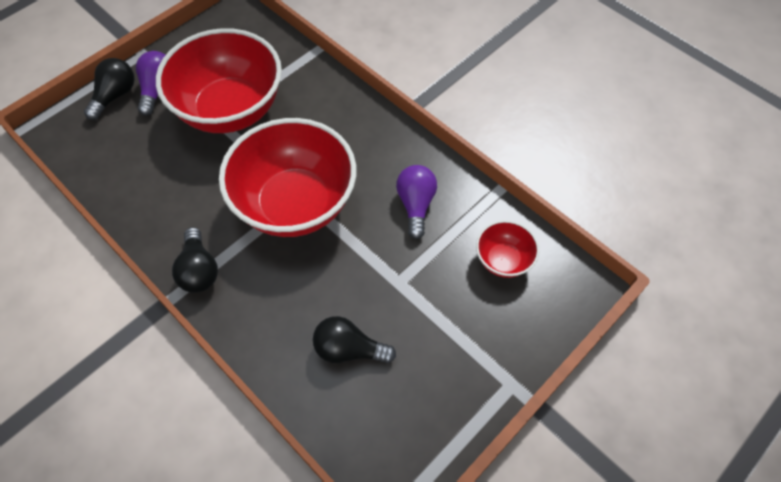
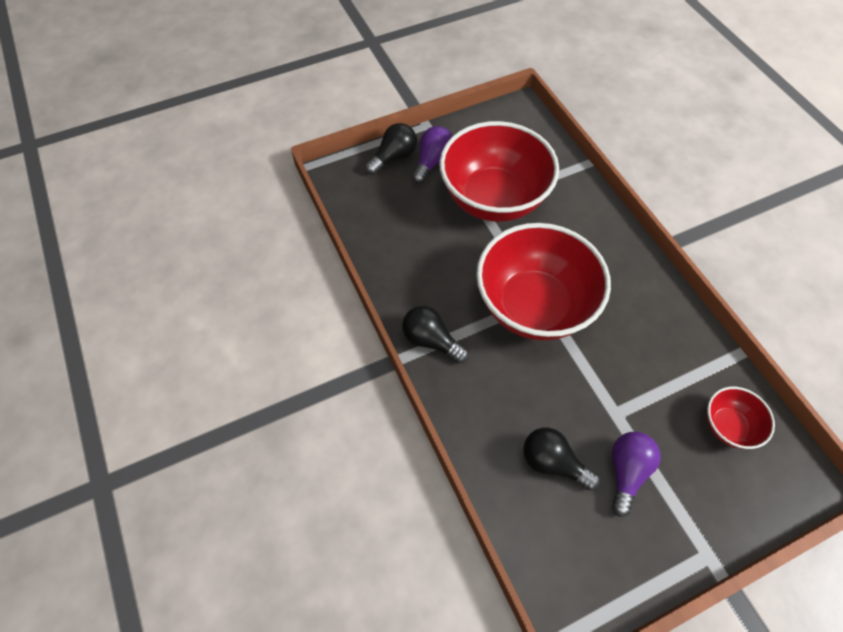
camera: 20 degrees right, 0 degrees up
(199, 270) = (431, 340): black light bulb -> black light bulb turned 120 degrees clockwise
(416, 205) = (650, 342): purple light bulb -> purple light bulb (626, 472)

